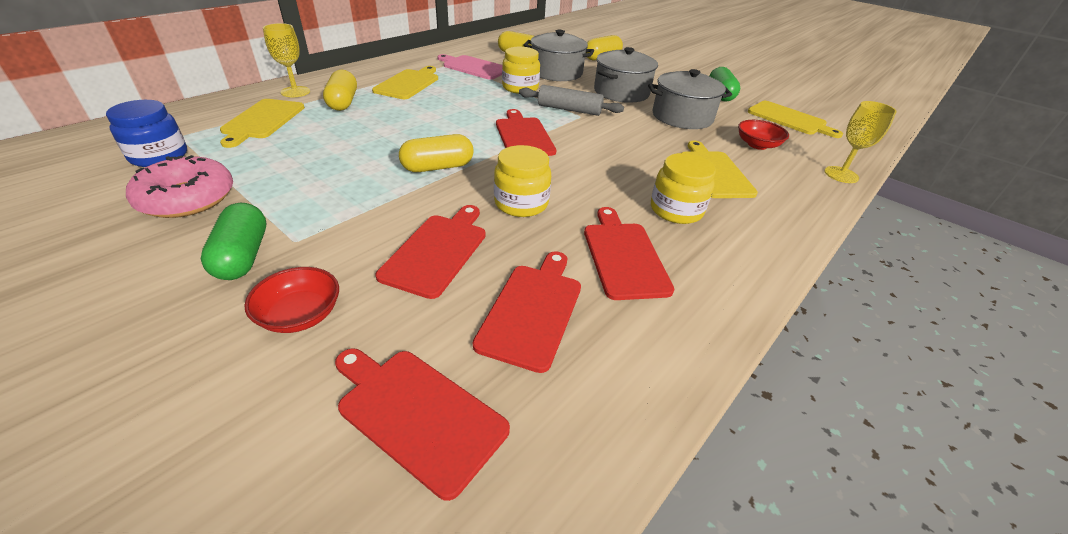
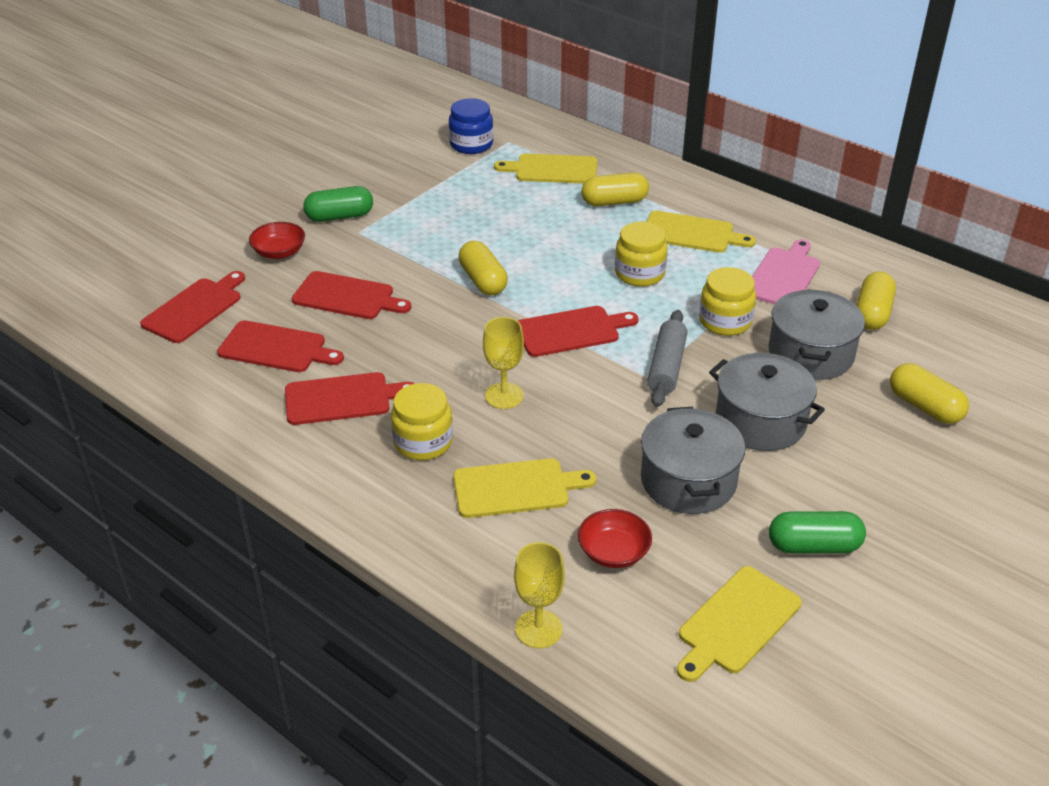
camera: 90 degrees right, 0 degrees up
(187, 198) = (410, 175): pink donut -> none
(295, 92) = (629, 169): yellow goblet -> yellow goblet (504, 396)
(521, 203) = (423, 336): yellow jar -> yellow jar (639, 273)

